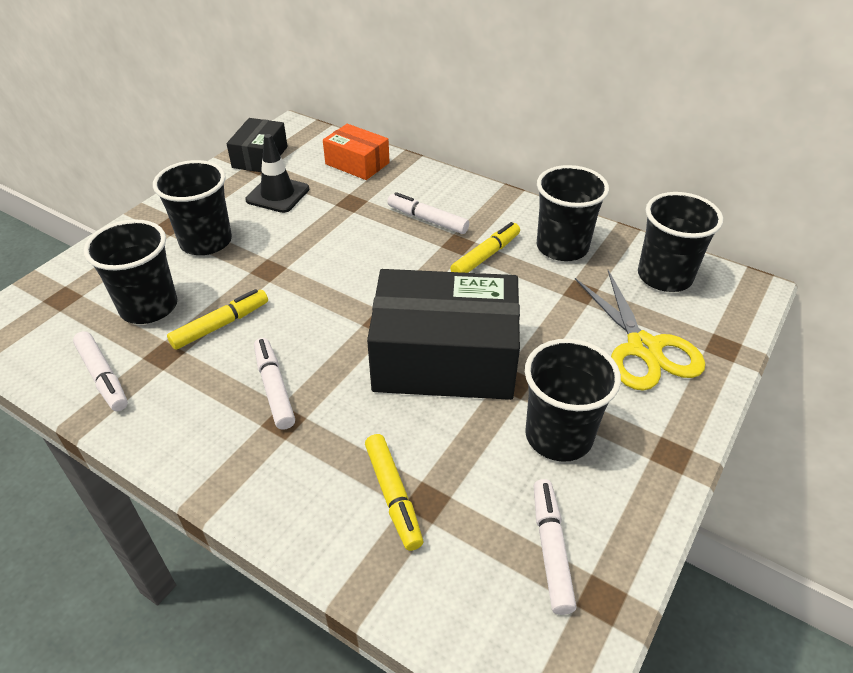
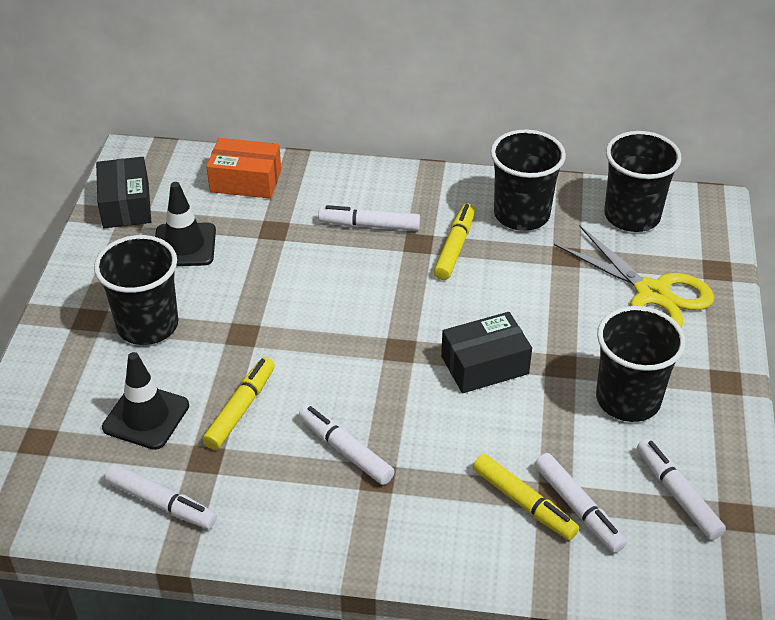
camera: 25 degrees left, 0 degrees up
(149, 307) = (146, 416): black cup -> black traffic cone
(441, 522) = (578, 508): none -> white marker
(444, 358) = (484, 365): black box -> black box, size x0.52

